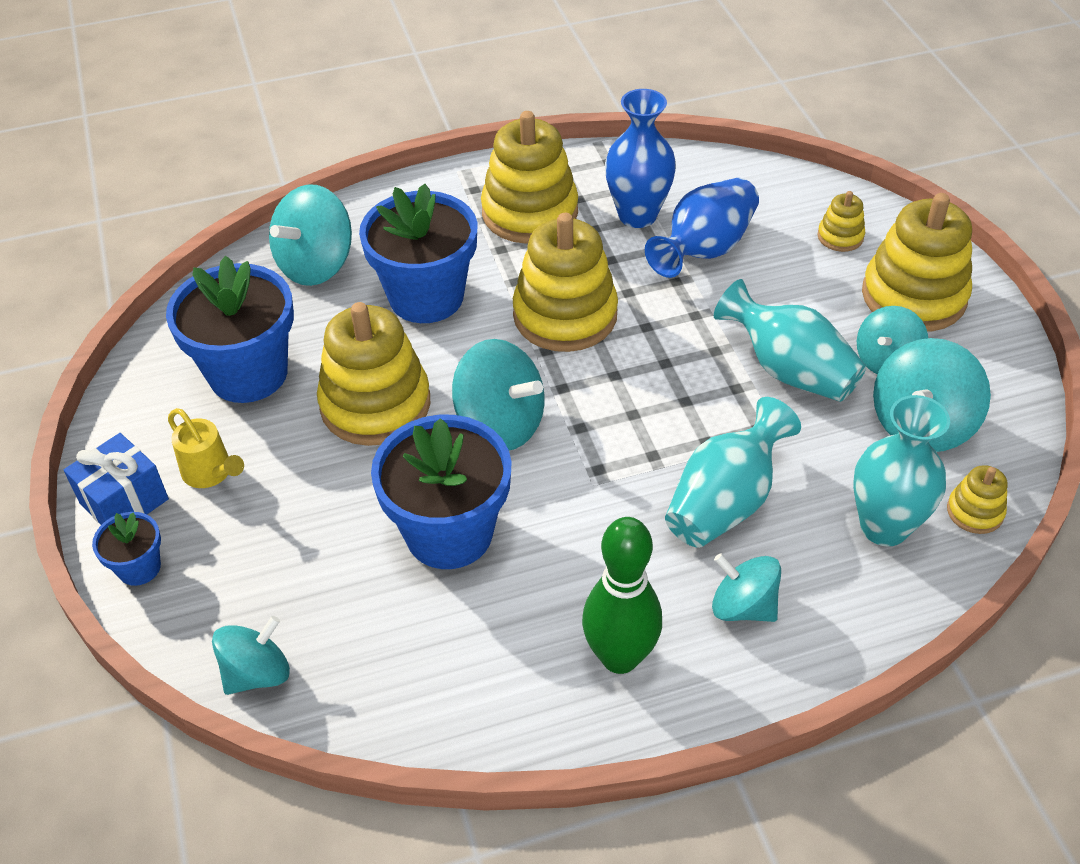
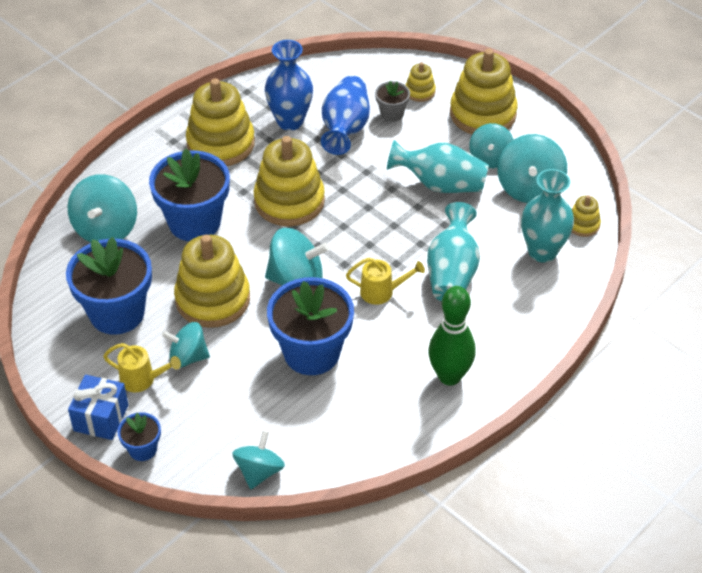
camera: 30 degrees left, 0 degrees up
(605, 488) = (382, 292): none -> yellow watering can
(743, 606) = (496, 323): turquoise spinning top -> turquoise spinning top (188, 357)
(781, 252) = (392, 113): none -> grey flower pot

